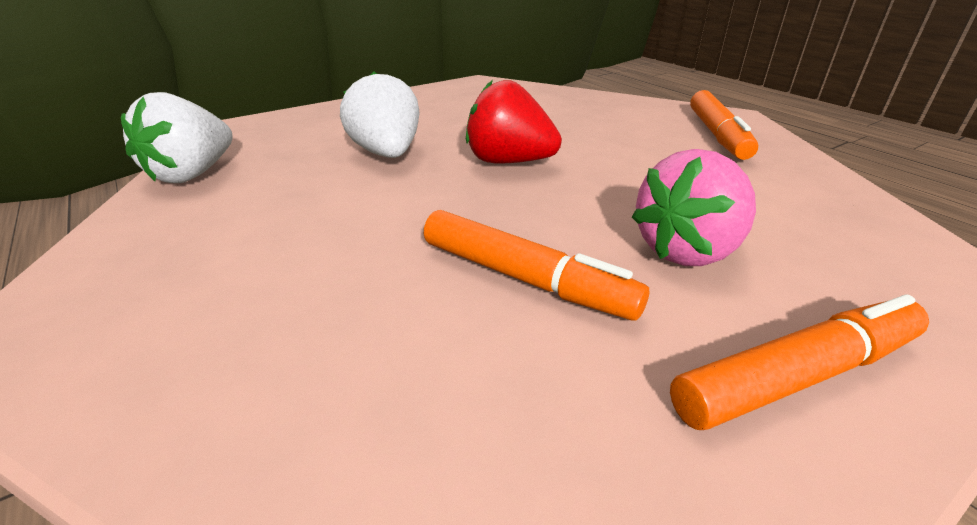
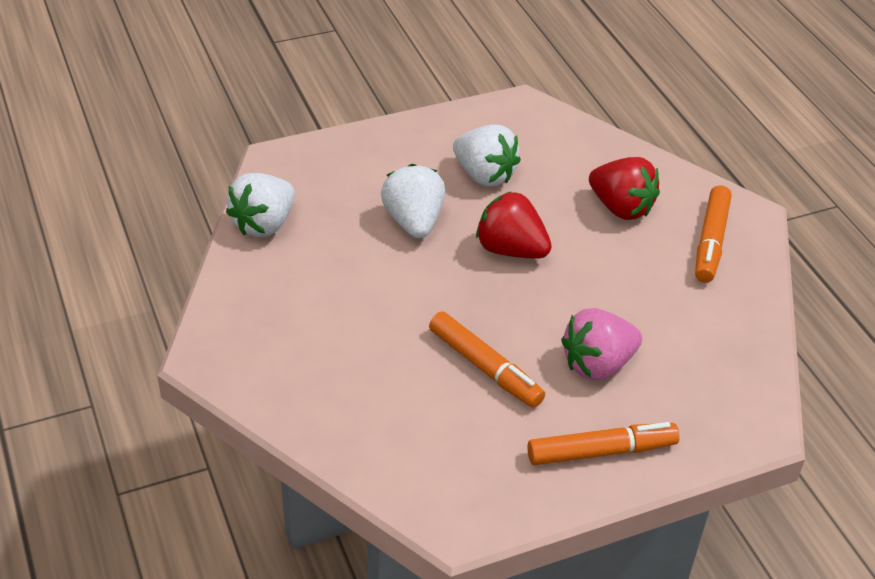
camera: 10 degrees right, 10 degrees up
(458, 118) = (484, 175): none -> white strawberry
(609, 124) = (621, 208): none -> red strawberry

